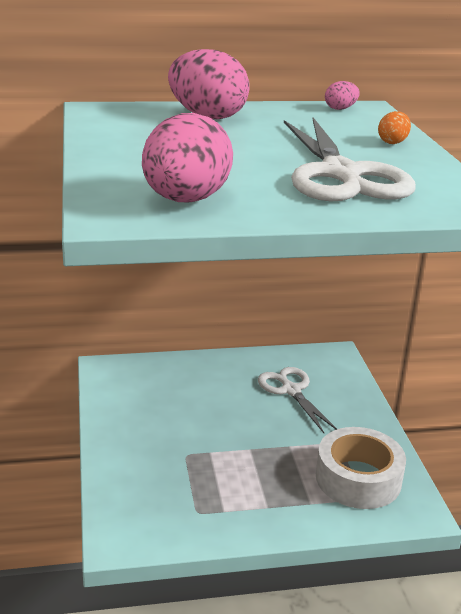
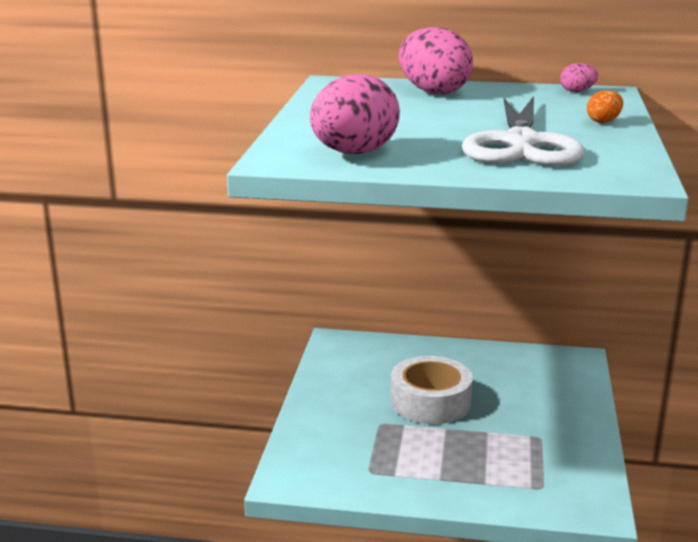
camera: 20 degrees right, 5 degrees down
(291, 390) = (513, 384): white scissors -> none
(358, 479) = (546, 471): white tape -> white tape (430, 402)

